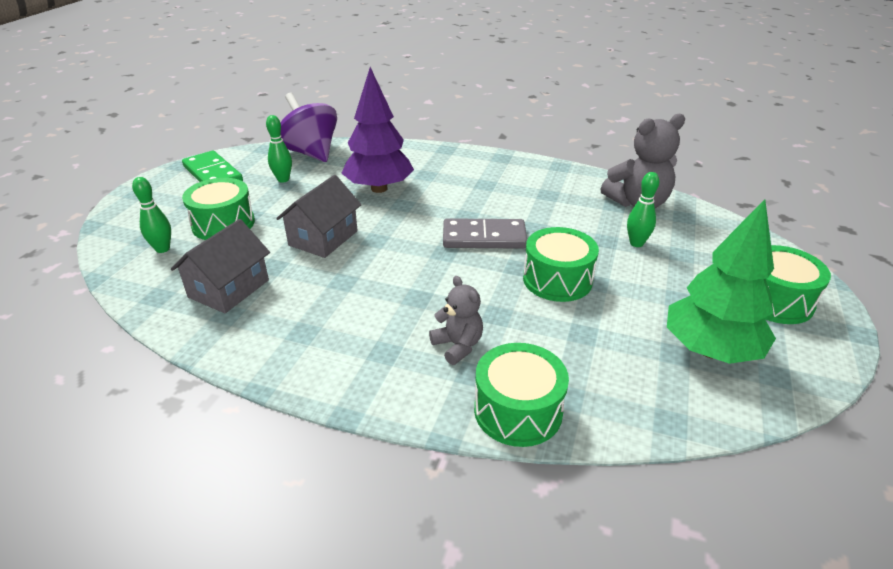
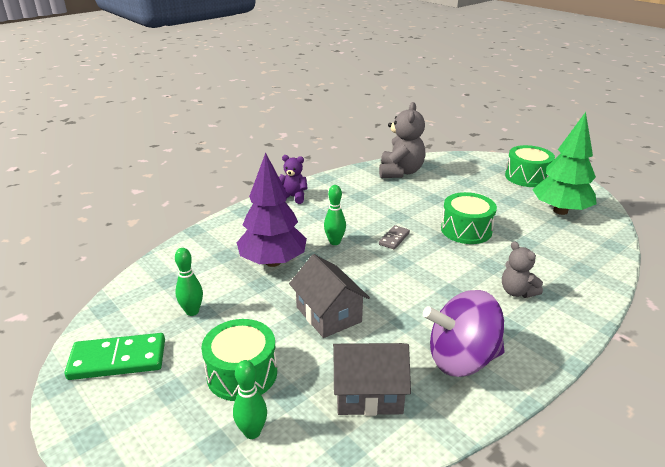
camera: 60 degrees left, 5 degrees down
(229, 288) = (368, 393): grey house -> grey house turned 60 degrees counterclockwise
(311, 153) = (156, 280): purple spinning top -> purple spinning top (461, 359)
(458, 346) = (517, 292): grey teddy bear -> grey teddy bear turned 120 degrees counterclockwise
(484, 237) = (394, 239): grey domino -> grey domino, size x0.53
(499, 162) = (293, 197): none -> purple teddy bear
(518, 410) = (590, 290): green drum -> none
(636, 243) = (445, 190): green bowling pin -> green bowling pin (334, 242)

